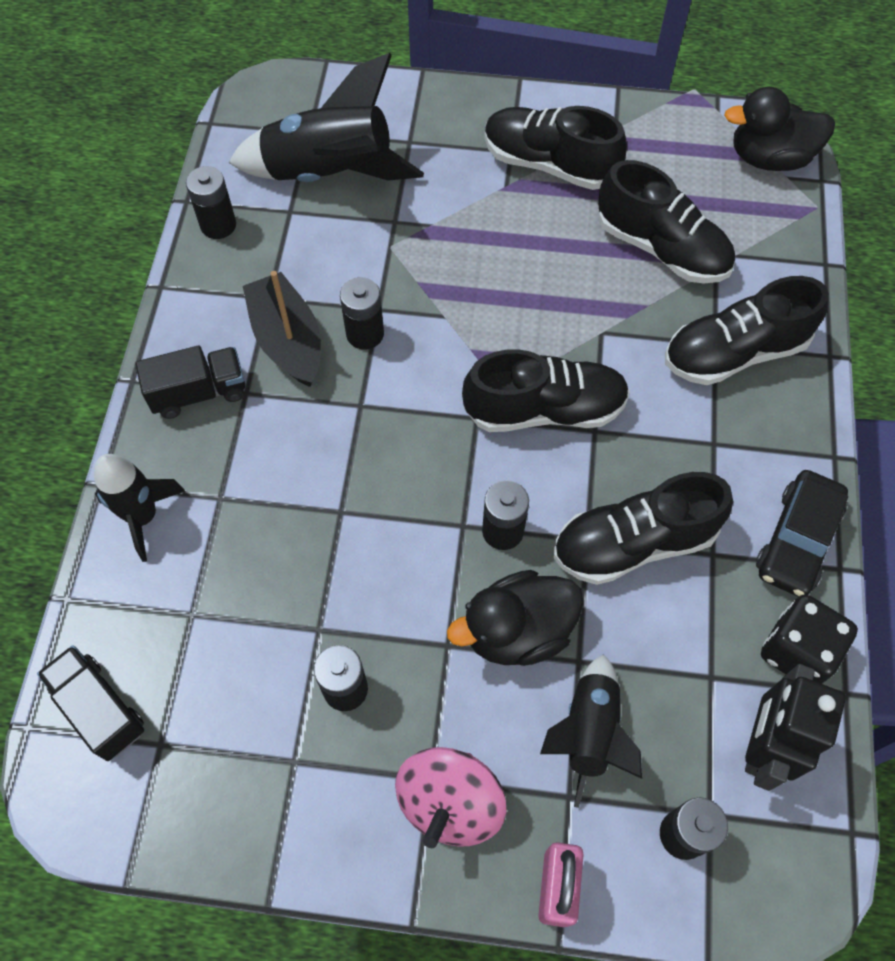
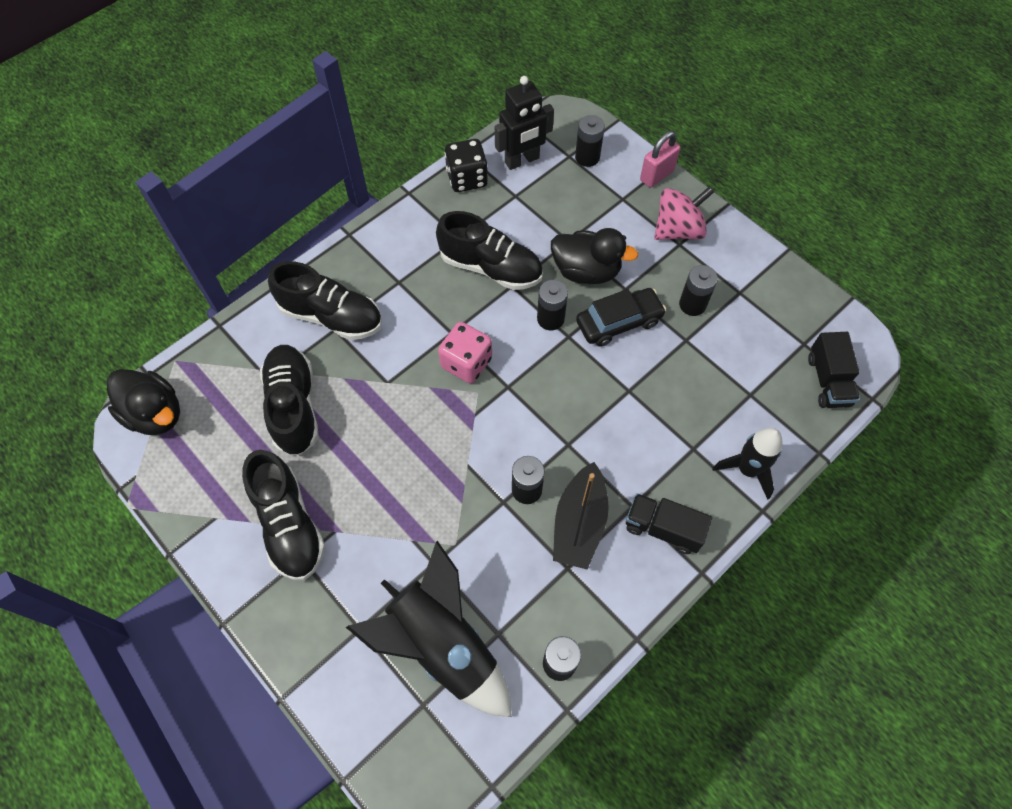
camera: 140 degrees left, 0 degrees up
(544, 410) = (466, 363): black shoe -> pink dice
(588, 732) = (592, 213): black rocket -> none
(797, 540) = (413, 215): black car -> black car (619, 322)

